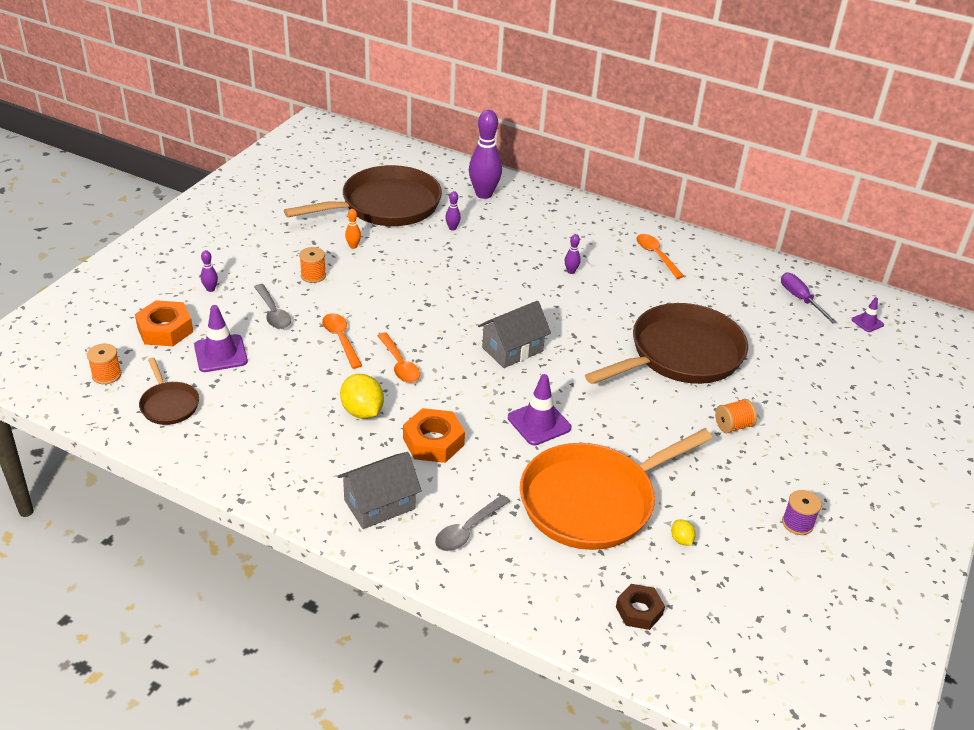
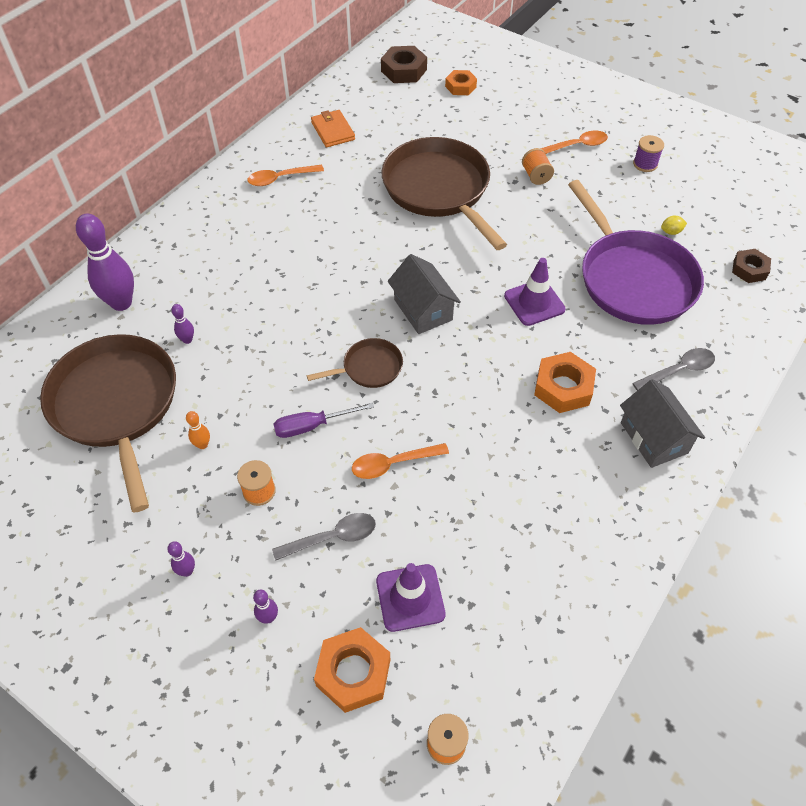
camera: 80 degrees left, 15 degrees up
(169, 405) = (507, 654): brown pan -> brown pan (369, 368)
(362, 411) = (518, 447): yellow lemon -> none
(399, 364) = (442, 409): orange spoon -> orange spoon (577, 146)
(468, 530) = (678, 370): grey spoon -> grey spoon turned 75 degrees counterclockwise
(571, 271) = (295, 246): purple bowling pin -> purple bowling pin (187, 571)
(592, 501) = (633, 279): orange pan -> purple pan
(739, 281) = (333, 131): none -> orange wallet
(800, 299) = (366, 100): purple screwdriver -> purple screwdriver (312, 426)
(863, 365) = (460, 86): none -> orange nut
(867, 322) = (404, 70): purple traffic cone -> brown nut

